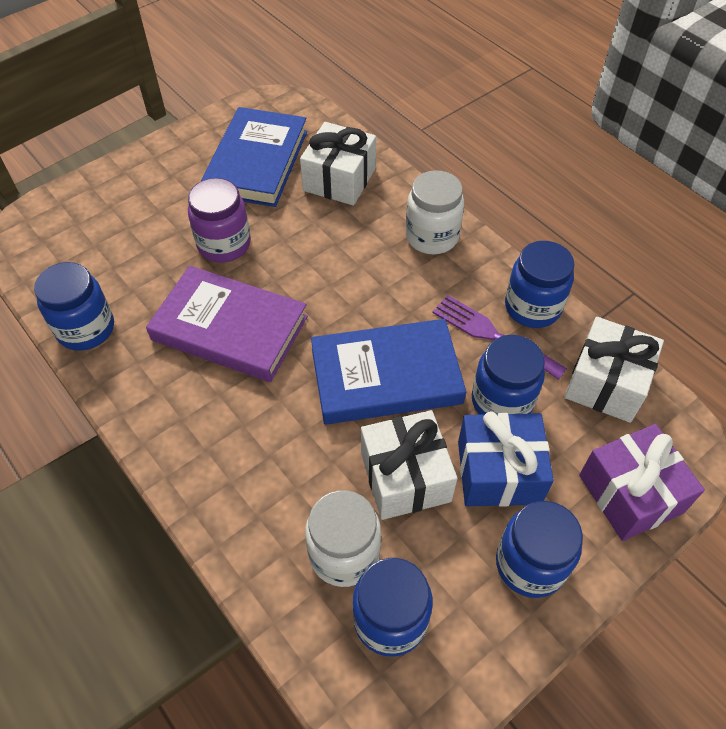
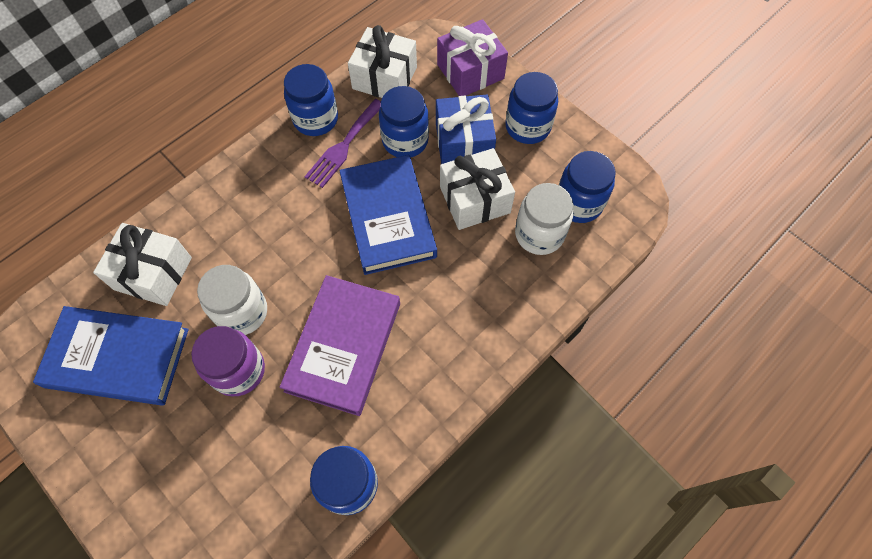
camera: 95 degrees left, 10 degrees up
(431, 237) = (236, 190): white jar -> white jar (242, 312)

